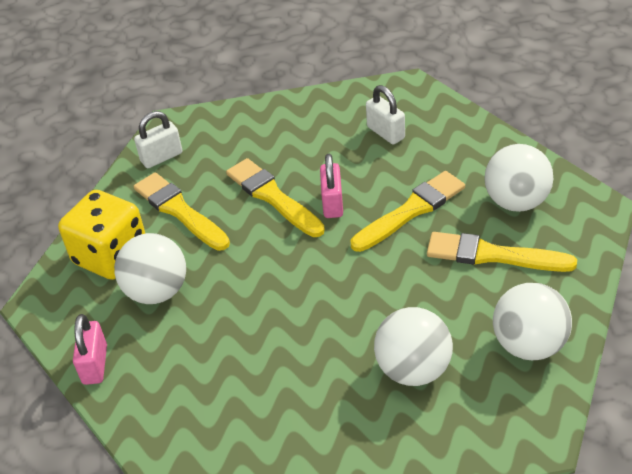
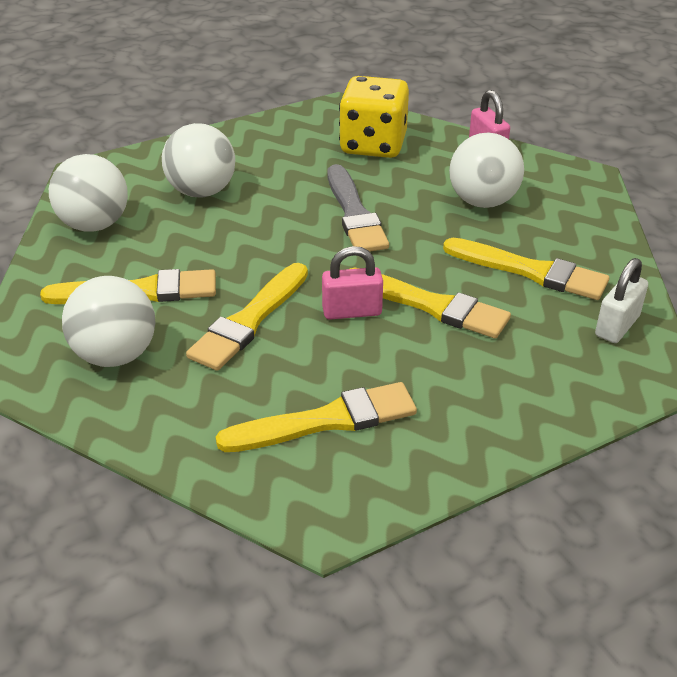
camera: 155 degrees right, 5 degrees down
(111, 256) = (560, 219): yellow dice -> yellow dice (373, 145)
(278, 303) = (354, 214): none -> grey brush
(332, 203) = (352, 311): pink padlock -> pink padlock turned 75 degrees counterclockwise
(385, 133) = (326, 420): white padlock -> yellow brush

